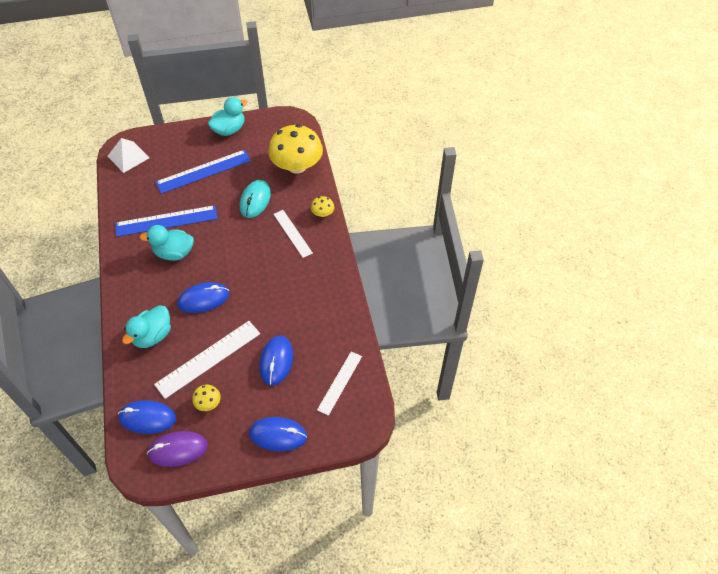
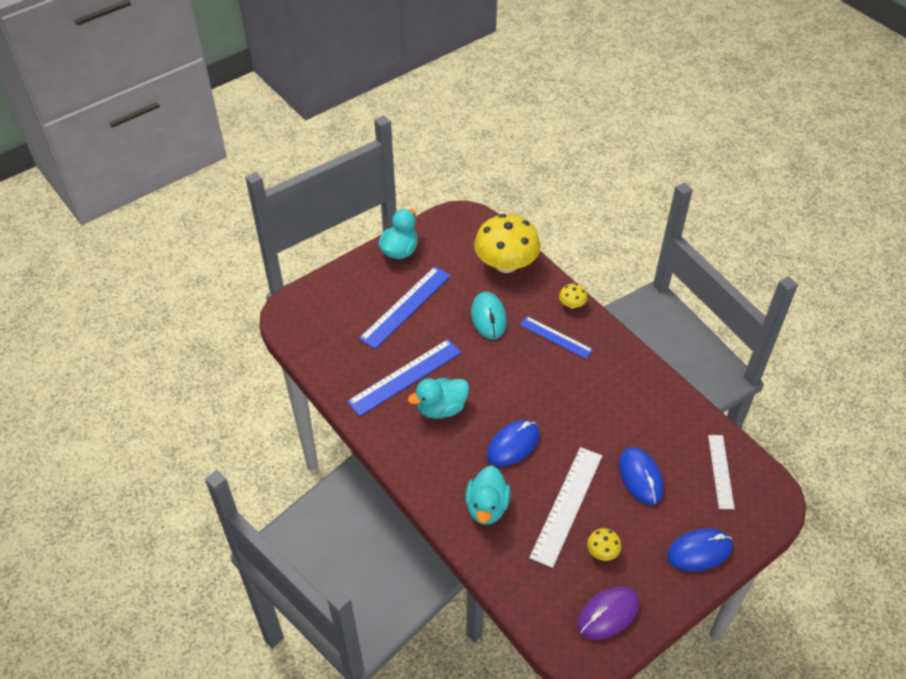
camera: 25 degrees left, 5 degrees down
(128, 157) = (303, 322): white pyramid -> none
(147, 418) = (549, 597): blue mouse -> none
(292, 233) = (556, 337): white ruler -> blue ruler

